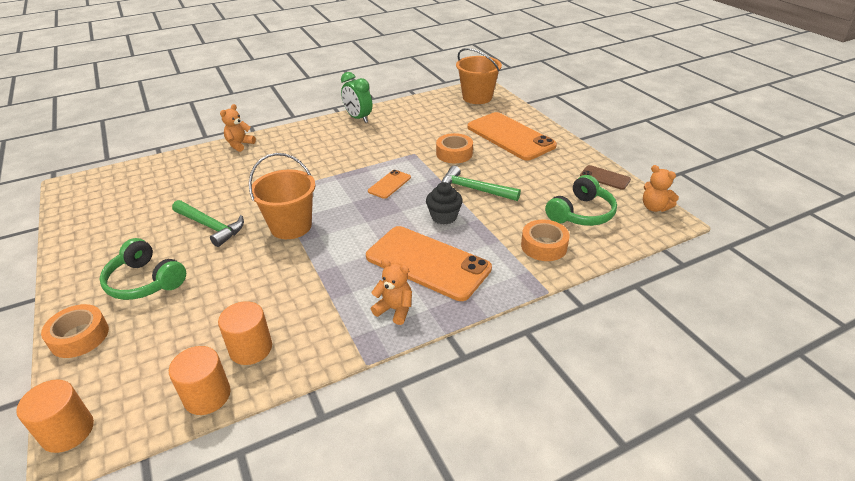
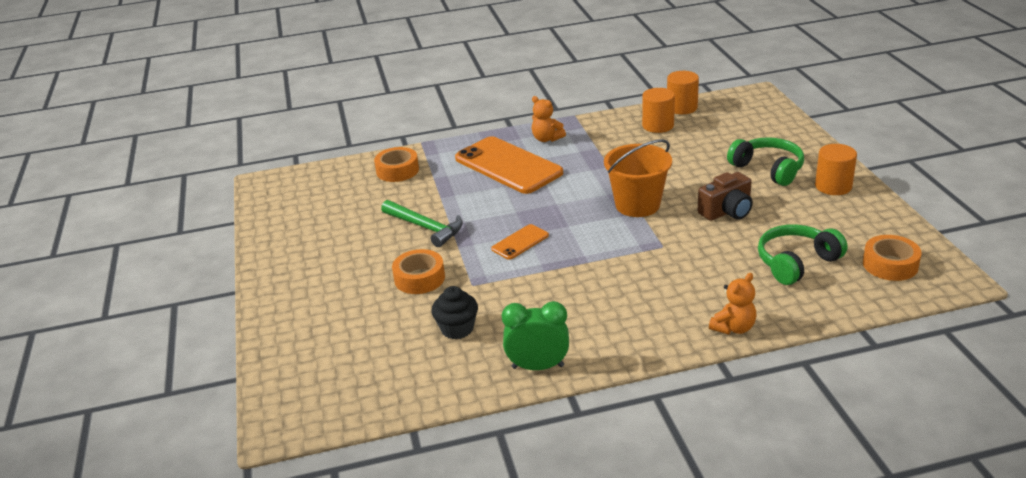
camera: 165 degrees left, 5 degrees down
(68, 431) = (766, 99): orange cylinder -> orange cylinder (833, 186)
(79, 336) = (798, 138): orange tape -> orange tape (890, 265)
(210, 226) = (727, 211): green hammer -> brown camera
(358, 118) = (538, 367): green clock -> green clock turned 60 degrees counterclockwise
(444, 217) = (474, 202): black cupcake -> black cupcake (457, 329)
(477, 97) = (308, 396): orange bucket -> none
(510, 136) = (324, 299): orange phone -> none
(581, 213) = (336, 194): green headphones -> green headphones (796, 262)
(605, 177) = (270, 228): brown phone -> none
(654, 207) = (261, 194): orange teddy bear -> none

